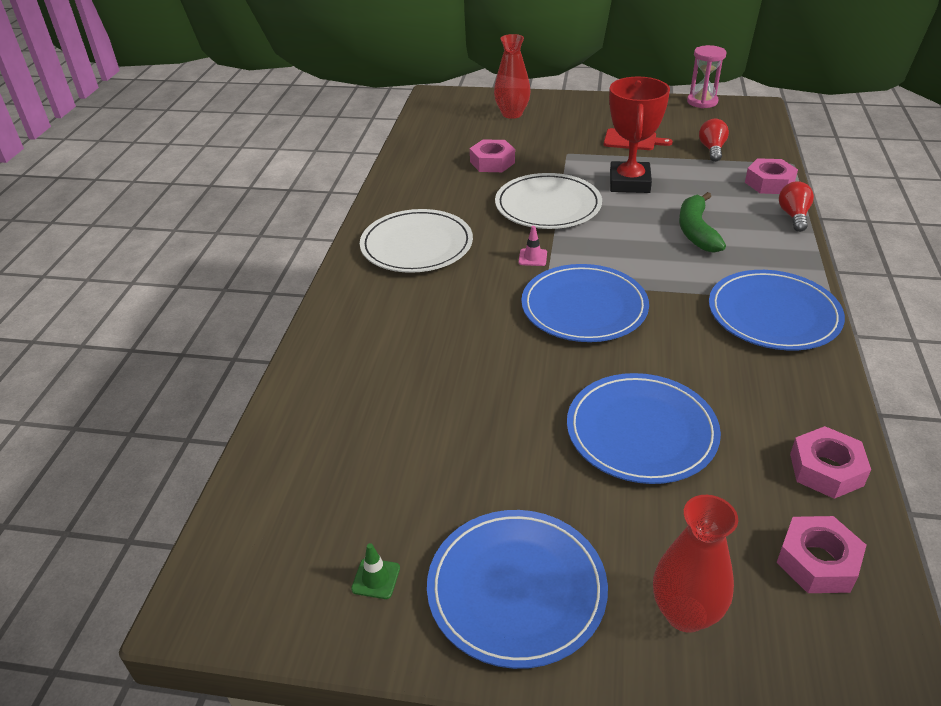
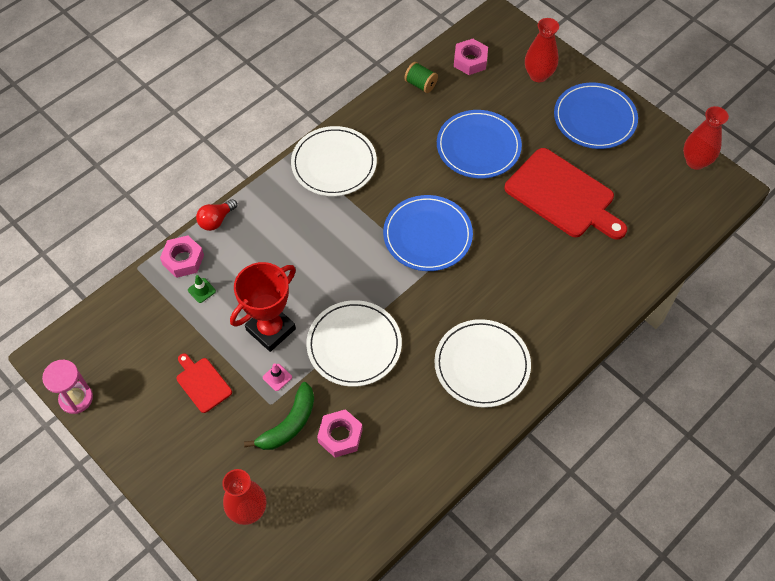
camera: 145 degrees left, 20 degrees up
(284, 618) = (695, 161): none -> red vase
(376, 578) = (649, 155): green traffic cone -> green traffic cone (201, 290)
(466, 436) = (563, 195): none -> red cutting board
(532, 257) = (416, 297): pink traffic cone -> pink traffic cone (277, 377)
(696, 231) = (290, 249): green banana -> green banana (289, 424)
(712, 149) = (164, 325): red light bulb -> none
(773, 314) = (334, 164): blue plate -> white plate
(826, 469) = (420, 84): pink nut -> green spool

